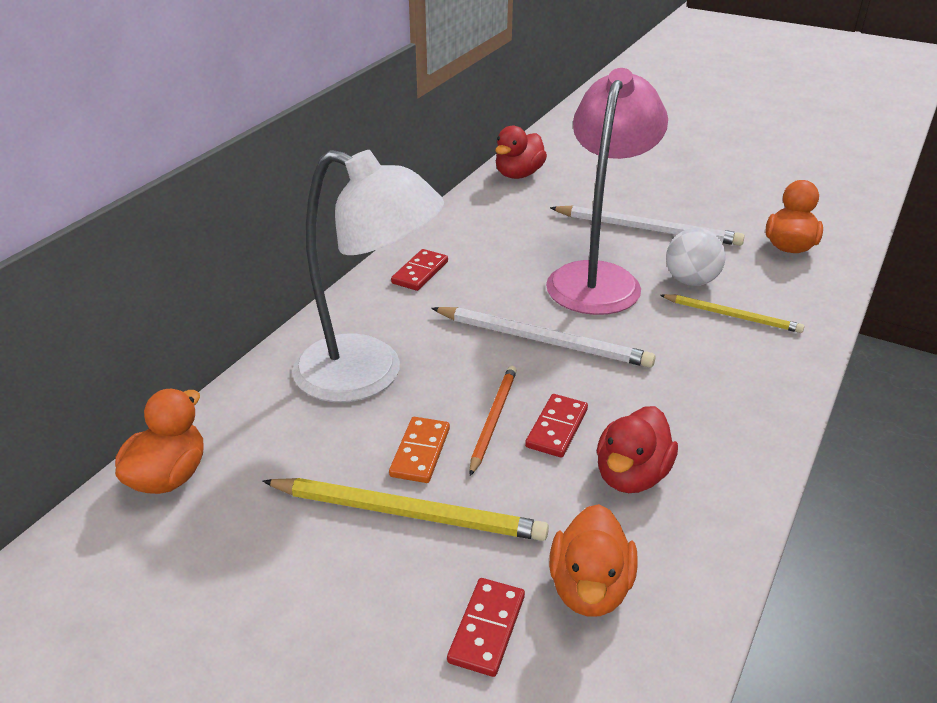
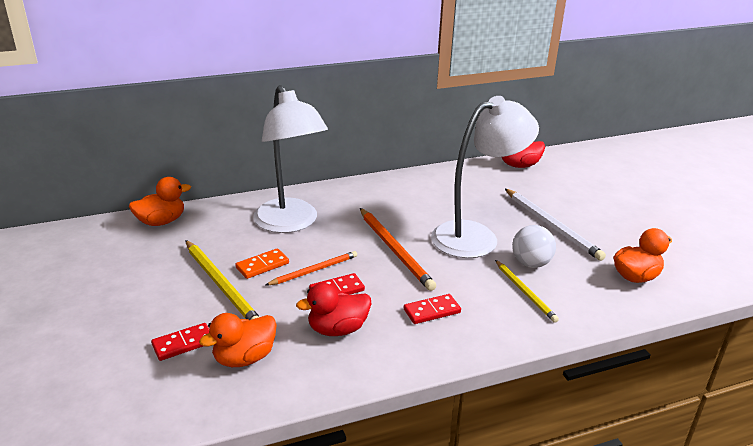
camera: 40 degrees right, 5 degrees down
(420, 272) = (384, 191): red domino -> red domino (432, 311)
(543, 340) = (395, 250): white pencil -> orange pencil
(598, 278) = (476, 236): pink lamp -> white lamp

